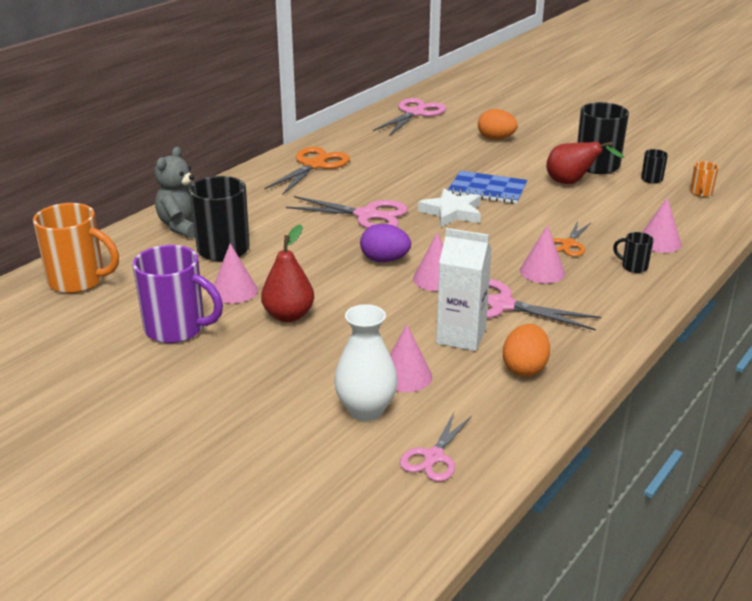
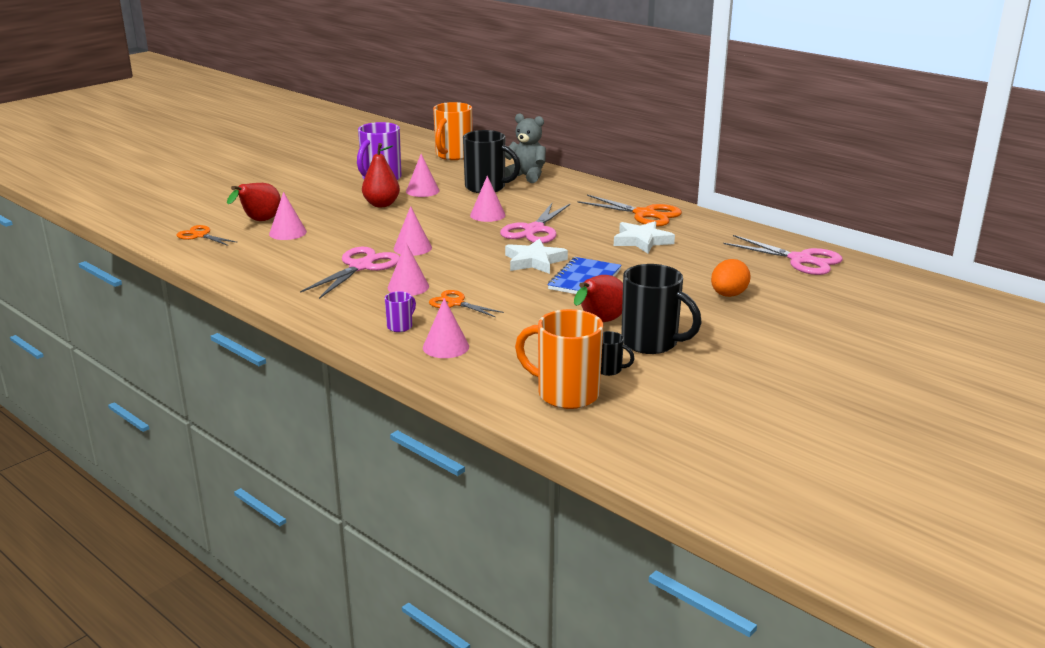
camera: 95 degrees right, 5 degrees down
(323, 242) = (487, 215): none -> pink cone
(366, 410) = (259, 221): white vase -> red pear
(384, 260) = (451, 233): purple egg -> none
(386, 167) = (642, 241): none -> white star
(434, 457) = (200, 235): pink scissors -> orange scissors
(461, 336) = (324, 251): white carton -> none
(525, 368) = (271, 267): orange egg -> none
(633, 267) = (400, 326): black mug -> purple mug
(701, 193) = (565, 394): orange mug -> orange mug, size x2.13

